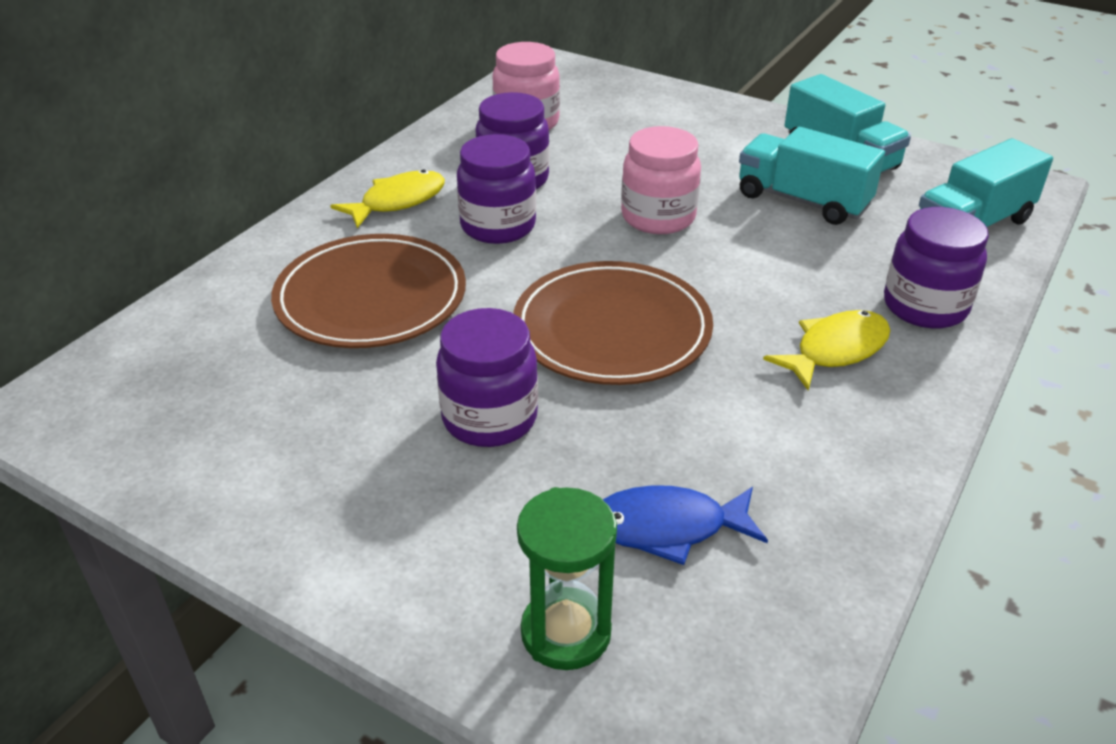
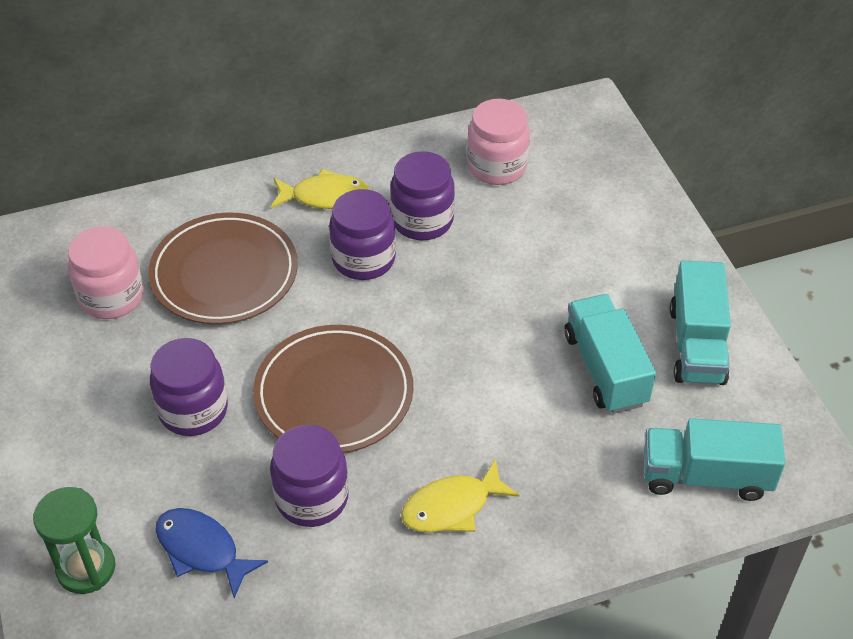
camera: 40 degrees right, 10 degrees up
(658, 217) = (479, 318): pink jar -> pink jar (111, 297)
(835, 350) = (452, 507): yellow fish -> yellow fish turned 150 degrees clockwise
(925, 306) = (562, 517): purple jar -> purple jar (312, 498)

